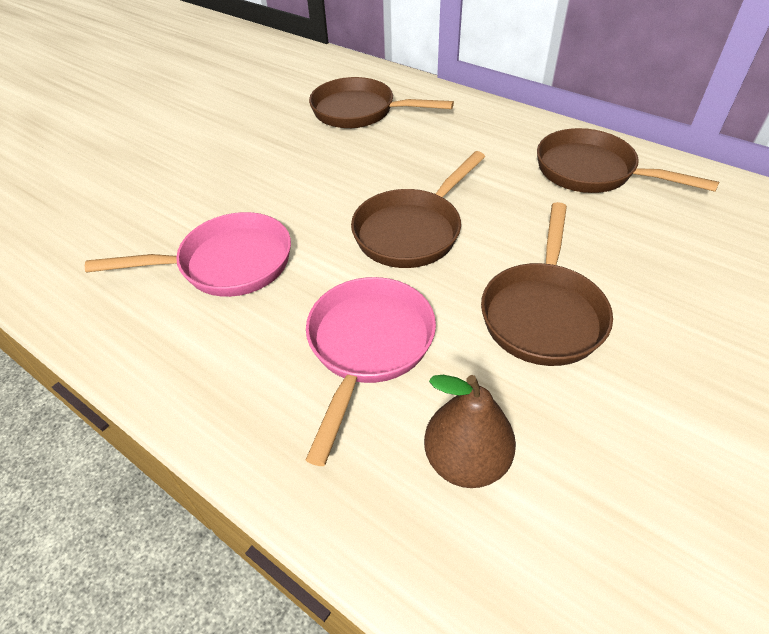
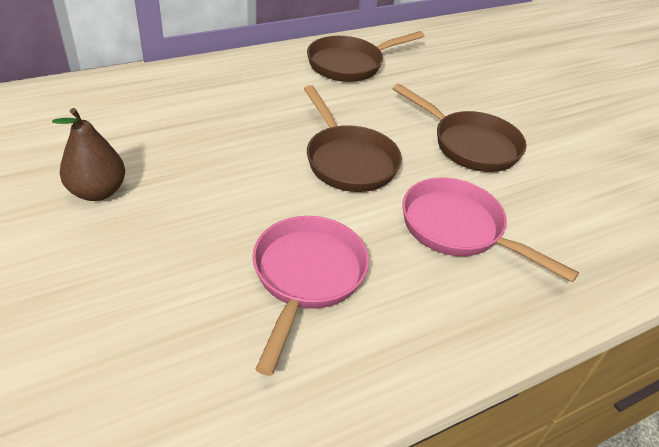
camera: 70 degrees left, 5 degrees down
(360, 111) = (147, 119): brown pan -> none
(466, 460) = (571, 225): brown pear -> brown pear (98, 192)

